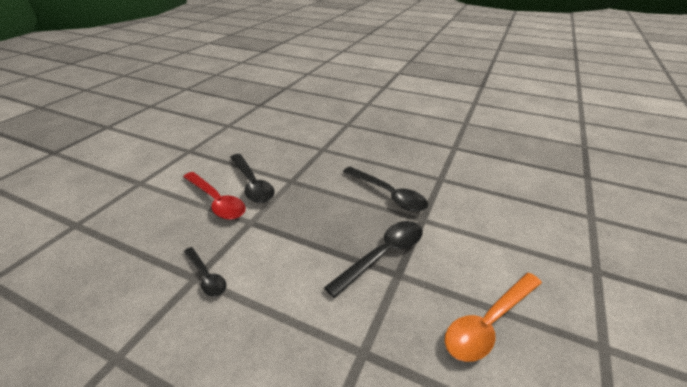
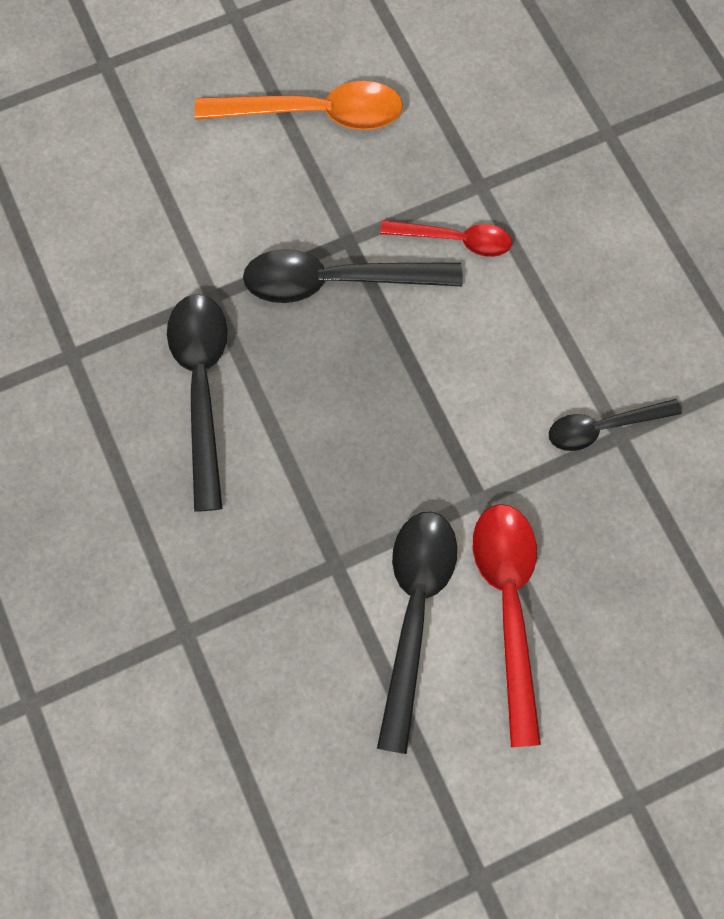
camera: 140 degrees left, 35 degrees up
(206, 276) = (603, 427): black spoon -> black spoon turned 105 degrees counterclockwise
(348, 310) = (454, 240): none -> red spoon

